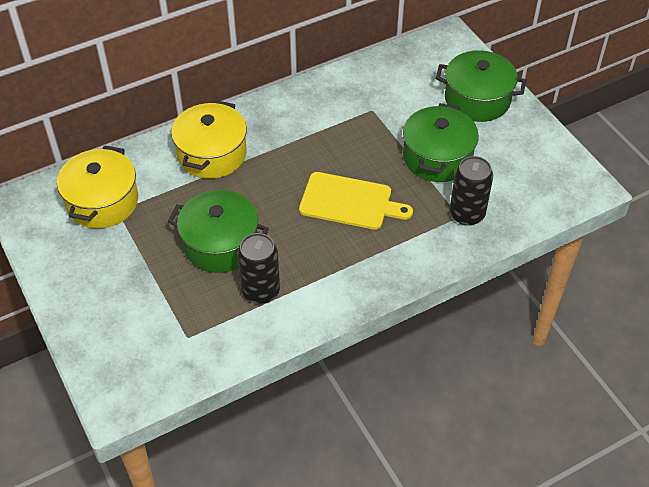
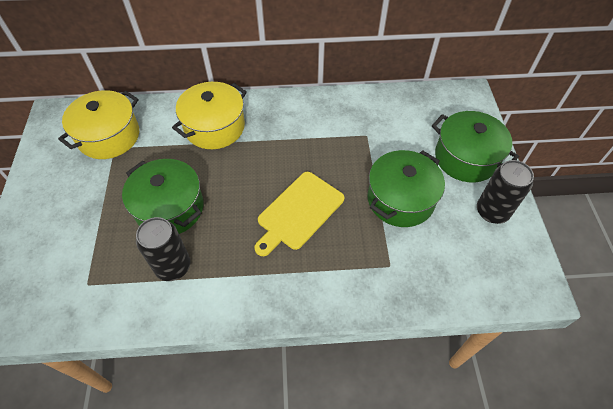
camera: 25 degrees right, 5 degrees up
(349, 202) = (298, 212): yellow cutting board -> yellow cutting board turned 90 degrees clockwise
(467, 214) = (398, 267): black can -> black can (492, 211)

